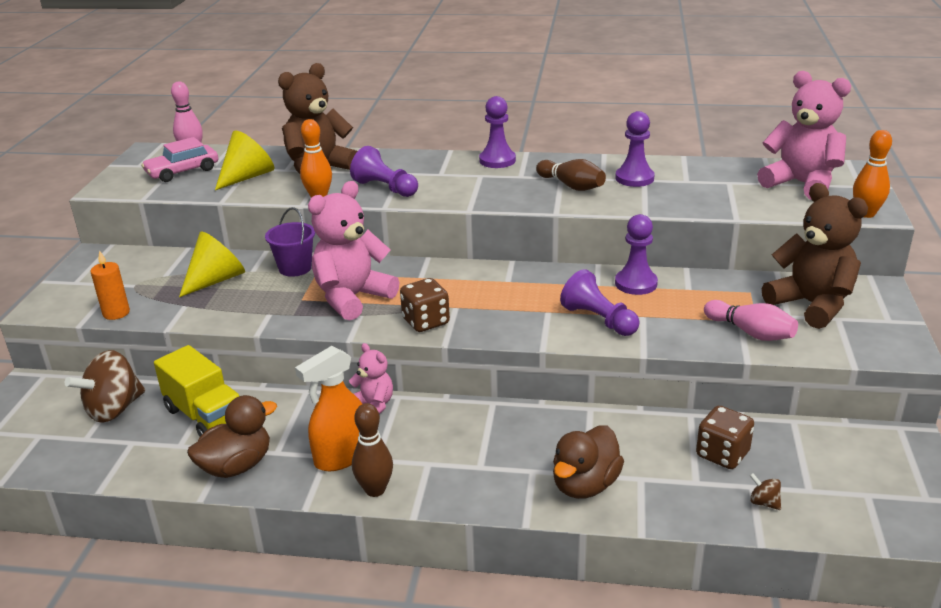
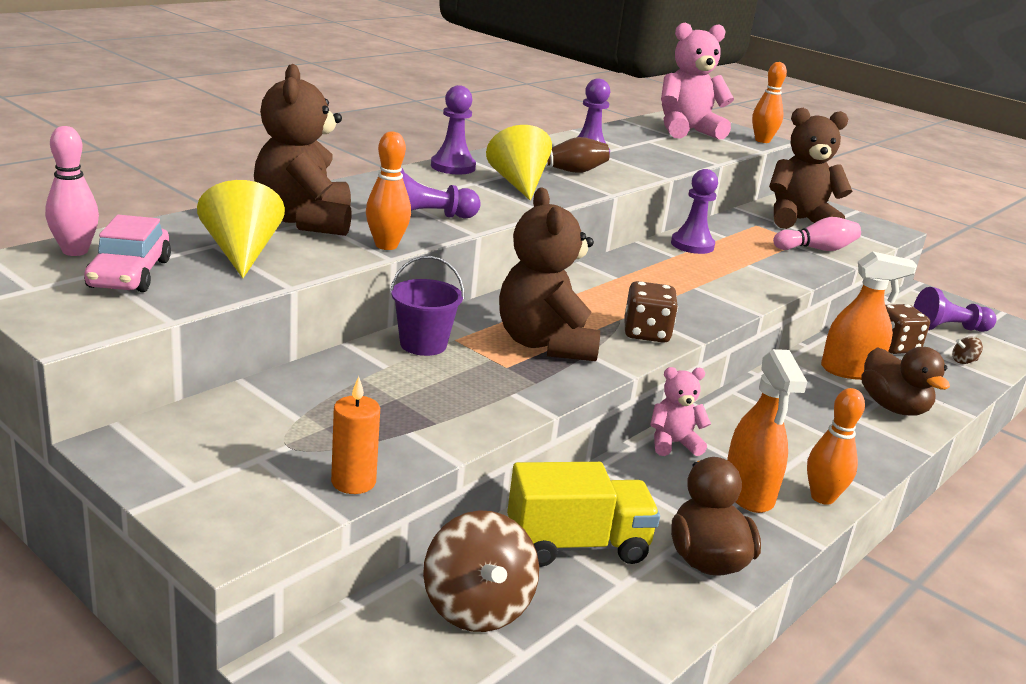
camera: 60 degrees left, 5 degrees down
(216, 280) = (373, 393): yellow cone -> yellow cone (519, 183)
(352, 298) = (545, 344): pink teddy bear -> brown teddy bear
(375, 490) = (822, 497): brown bowling pin -> orange bowling pin
(599, 320) = (735, 278): purple pawn -> purple pawn (948, 329)
(624, 444) = (850, 371): none -> orange spray bottle

